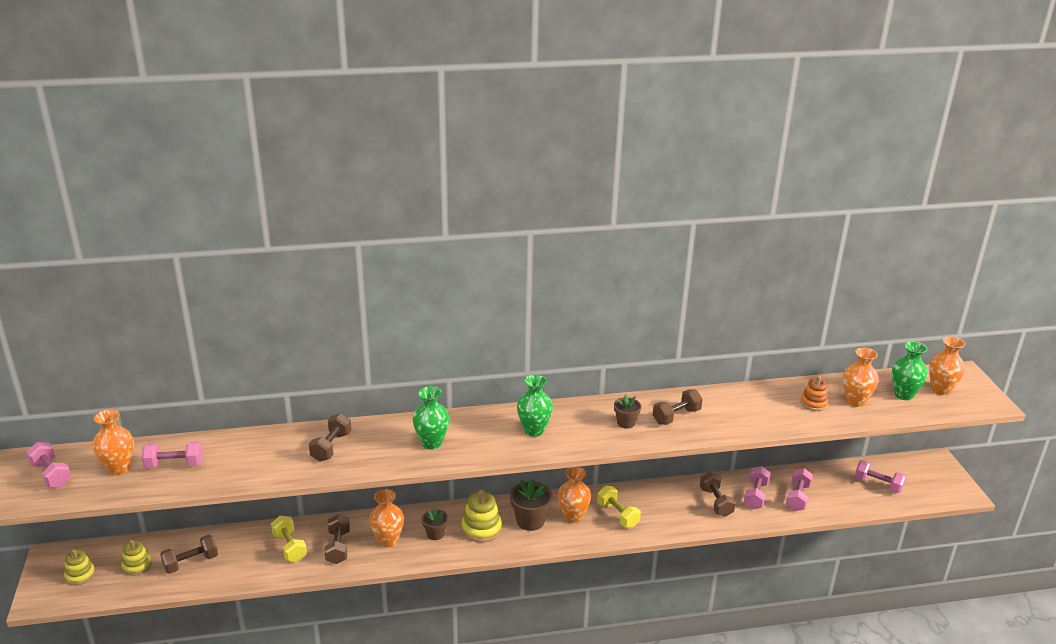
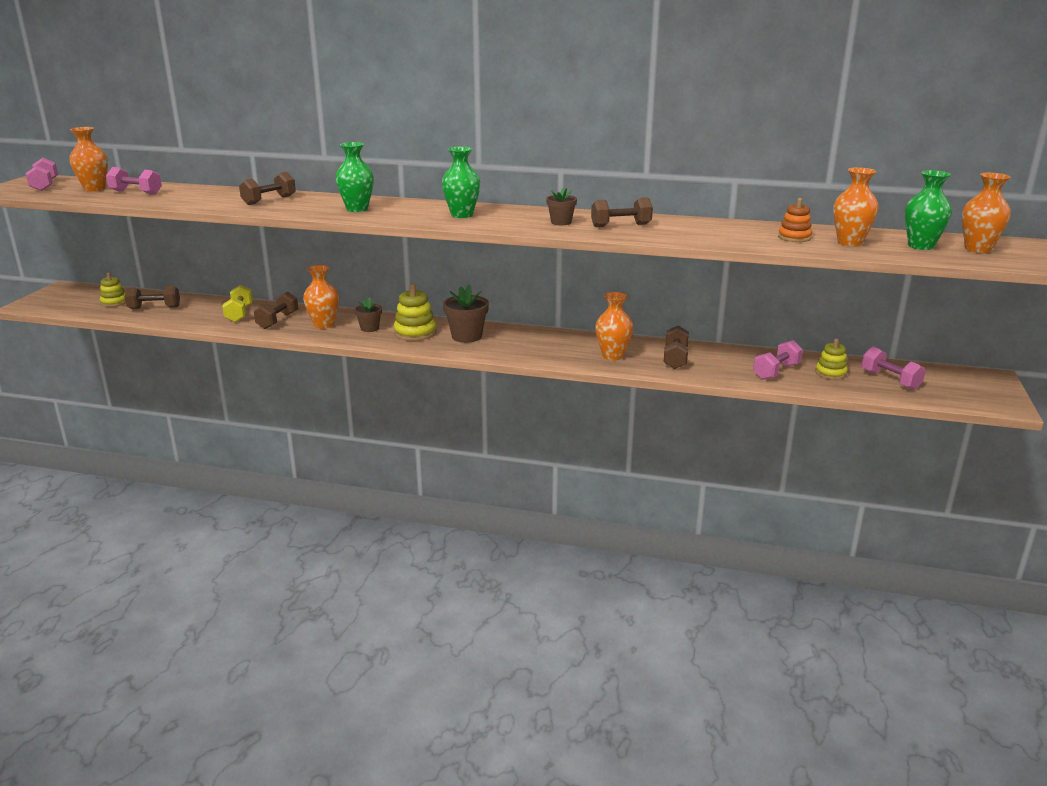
camera: 25 degrees right, 5 degrees down
(80, 575) = (69, 299): yellow stacking toy -> yellow stacking toy (830, 373)
(573, 516) = (511, 341): orange vase -> orange vase (612, 356)
(617, 515) = (558, 348): yellow dumbbell -> none
(755, 496) = (726, 362): pink dumbbell -> none

